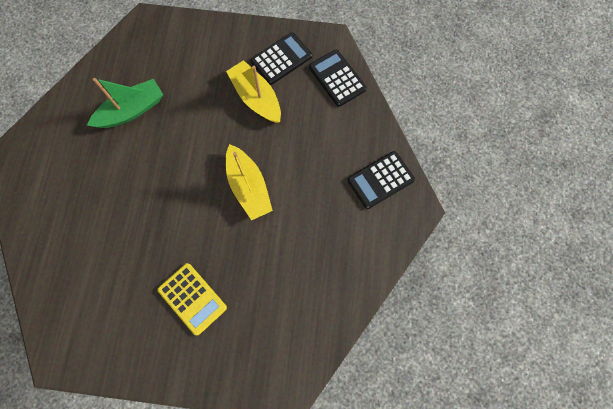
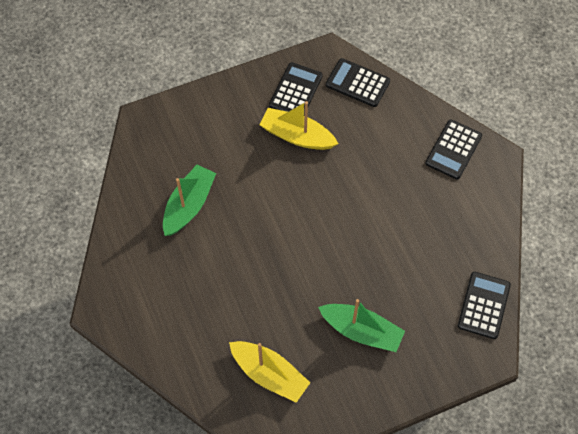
camera: 30 degrees left, 10 degrees down
(192, 298) = (361, 331): yellow calculator -> green boat
(248, 187) = (344, 214): yellow boat -> yellow boat (269, 374)
(312, 338) = (483, 305): none -> black calculator

